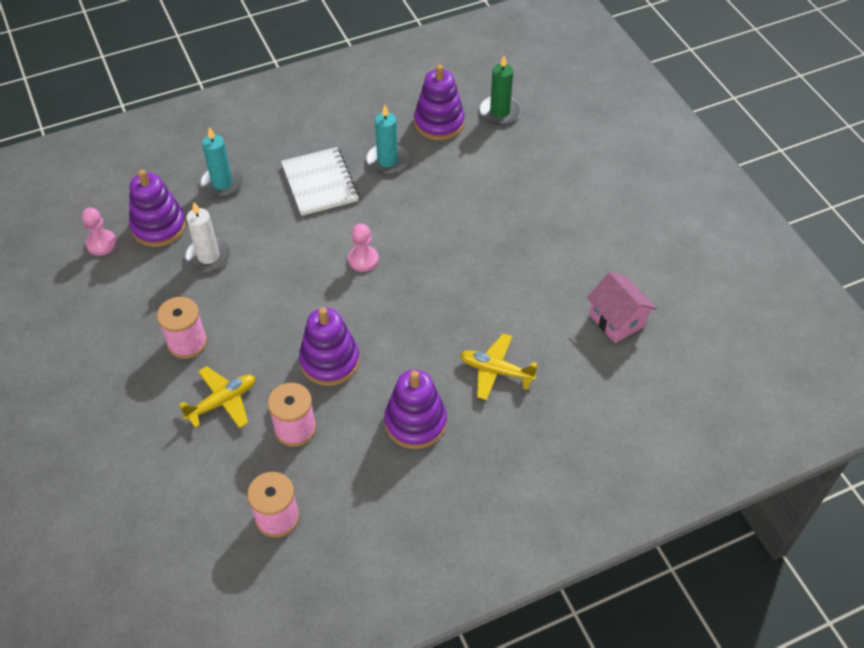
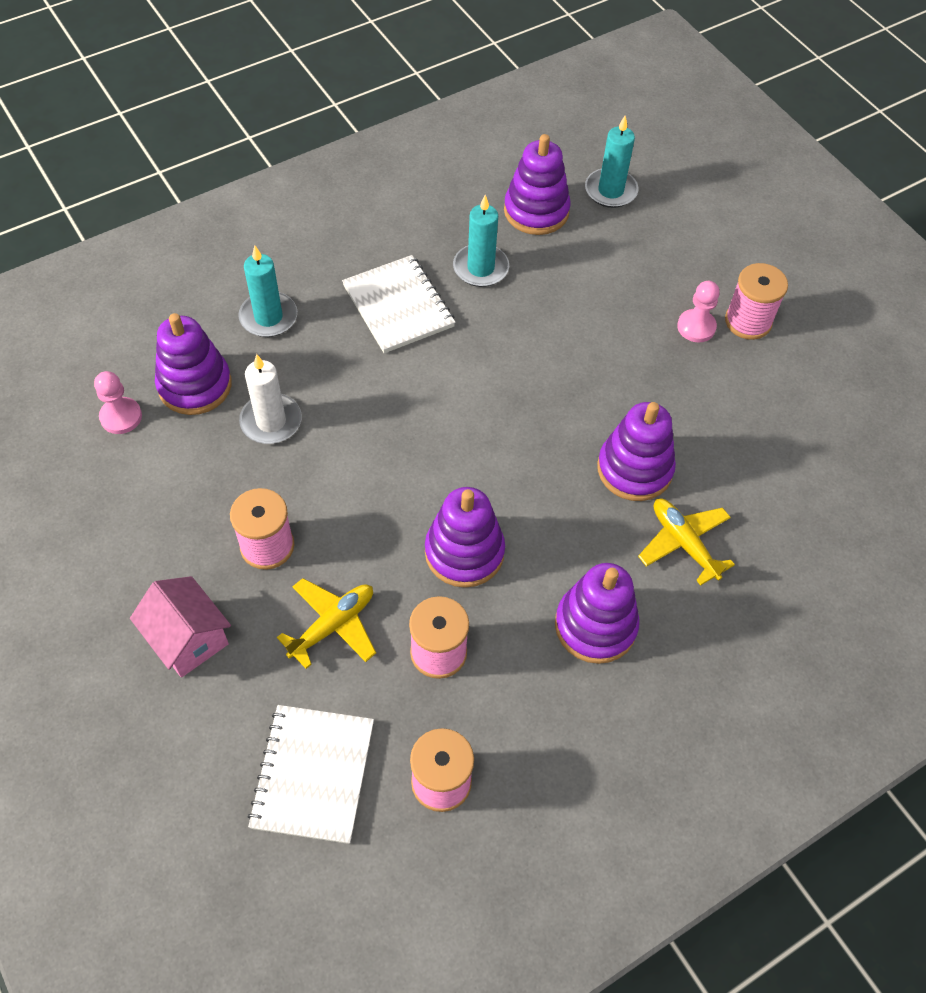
camera: 10 degrees left, 5 degrees up
(186, 502) = (313, 774): none -> white notebook
(363, 259) = (478, 406): pink pawn -> pink pawn (696, 327)
(471, 315) = (634, 469): none -> purple stacking toy
(496, 371) = (683, 543): yellow plane -> yellow plane turned 45 degrees clockwise
(500, 112) = (610, 191): green candle -> turquoise candle
(584, 216) = (748, 321): none -> pink spool
(617, 320) = (821, 458): pink house -> pink house (188, 639)

